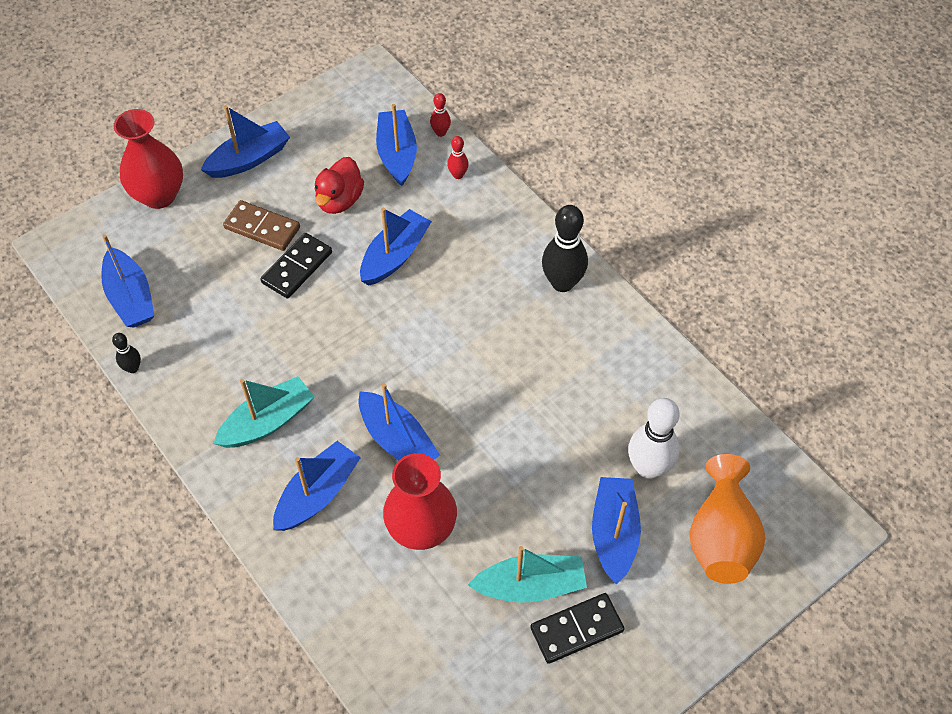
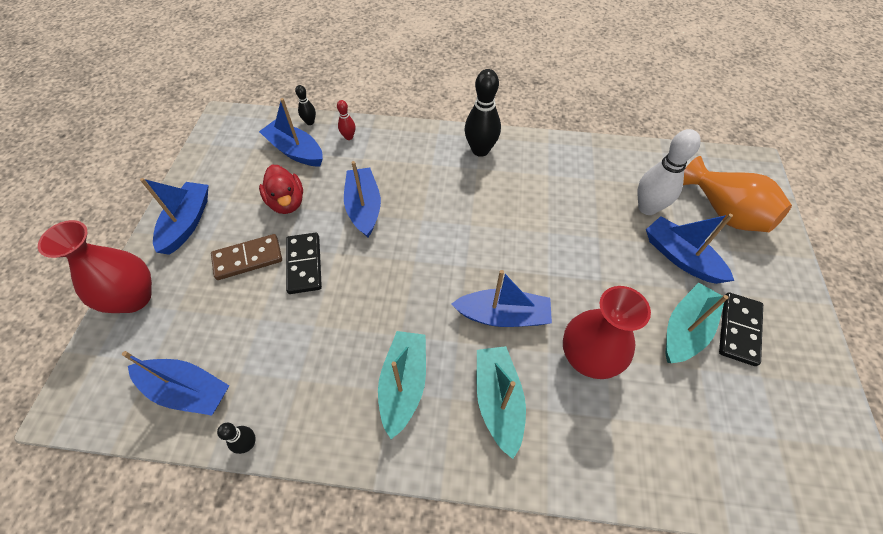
camera: 45 degrees left, 0 degrees up
(317, 494) = (498, 401): blue boat -> turquoise boat
(440, 132) = (310, 122): red bowling pin -> black bowling pin

